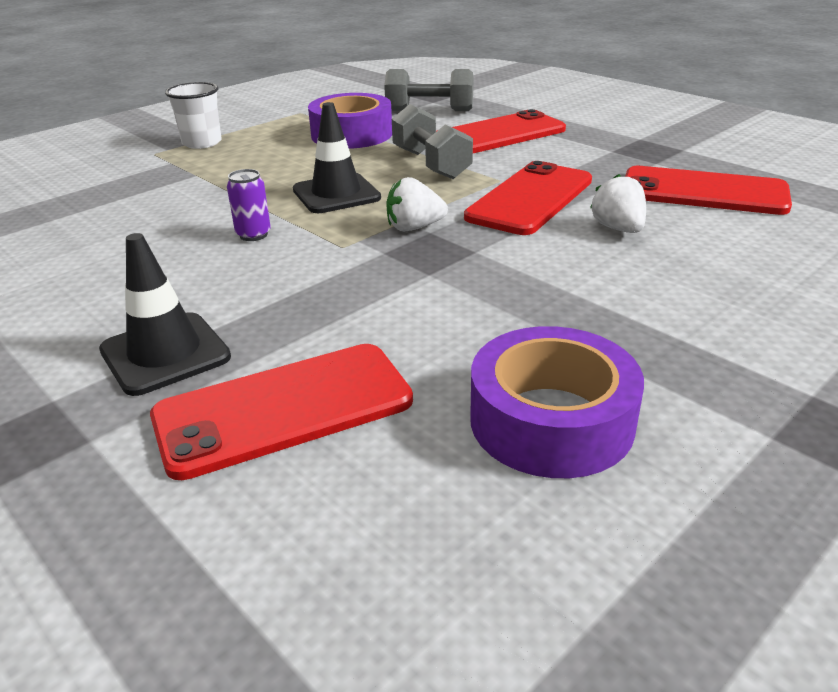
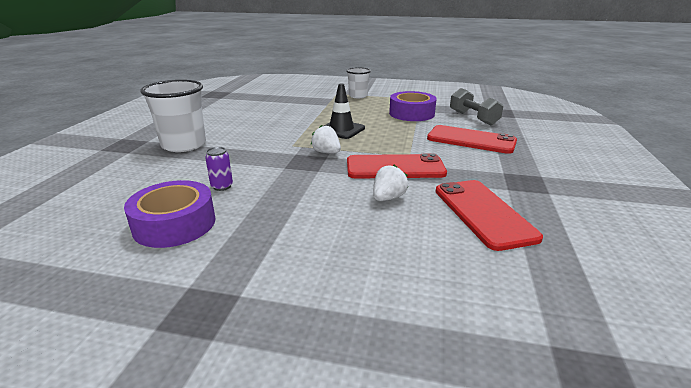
camera: 55 degrees right, 5 degrees down
(165, 354) = (184, 145): black traffic cone -> white cup
(253, 235) = (284, 129): purple can -> purple can (222, 186)
(284, 409) = (158, 172): red phone -> none
(431, 164) = (403, 136): grey dumbbell -> none

